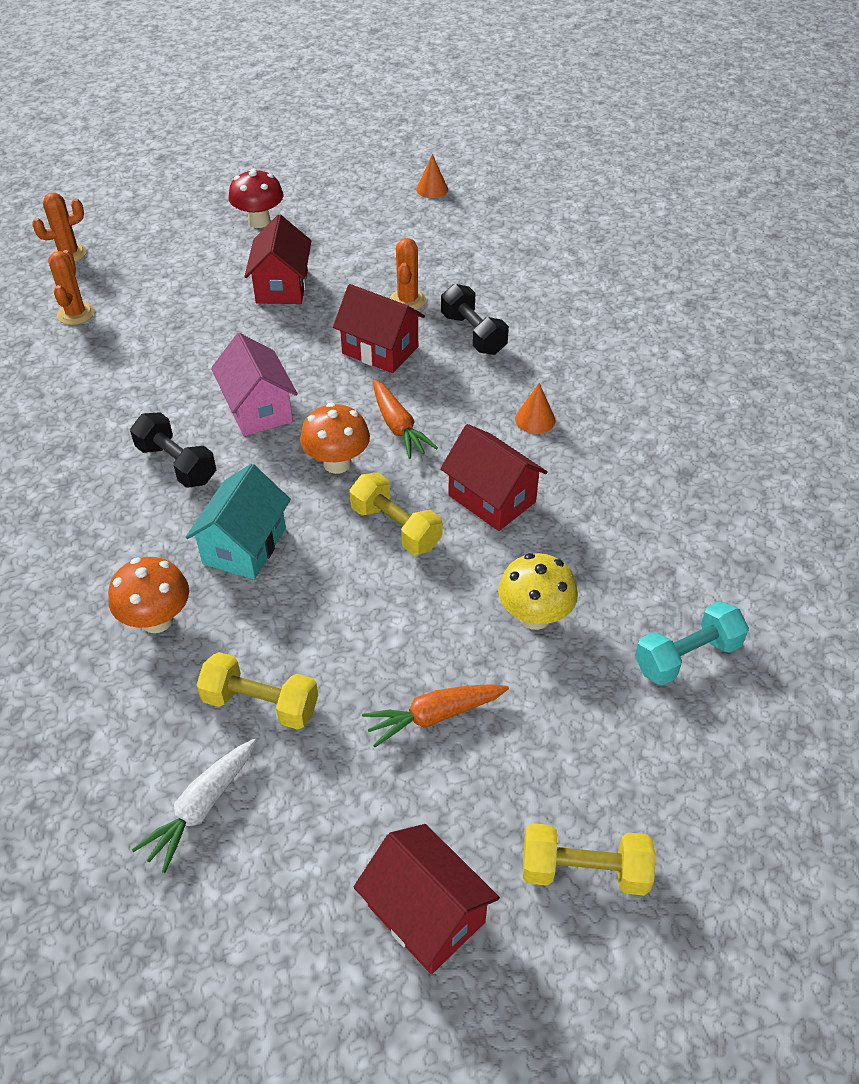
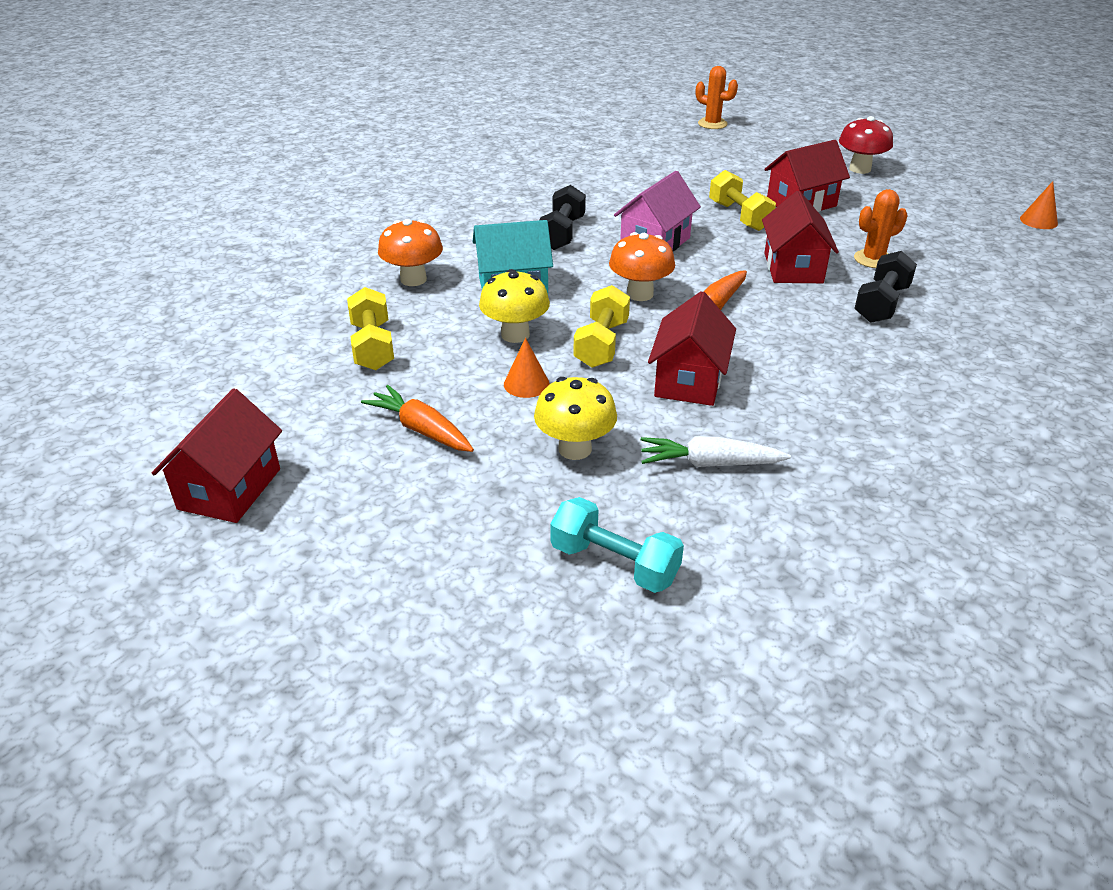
camera: 60 degrees right, 10 degrees down
(76, 314) = (658, 148): orange cactus -> none
(201, 808) = (267, 355): white carrot -> white carrot (709, 463)
(332, 581) = (515, 335): none -> yellow mushroom
(535, 419) = (818, 372): orange cone -> orange cone (526, 384)
(584, 871) = (316, 567): yellow dumbbell -> yellow dumbbell (739, 216)

